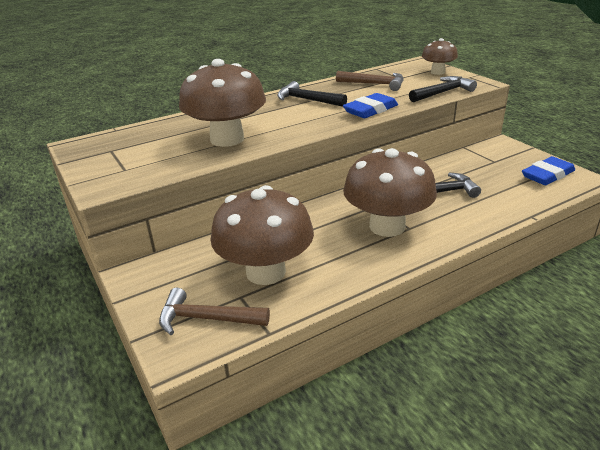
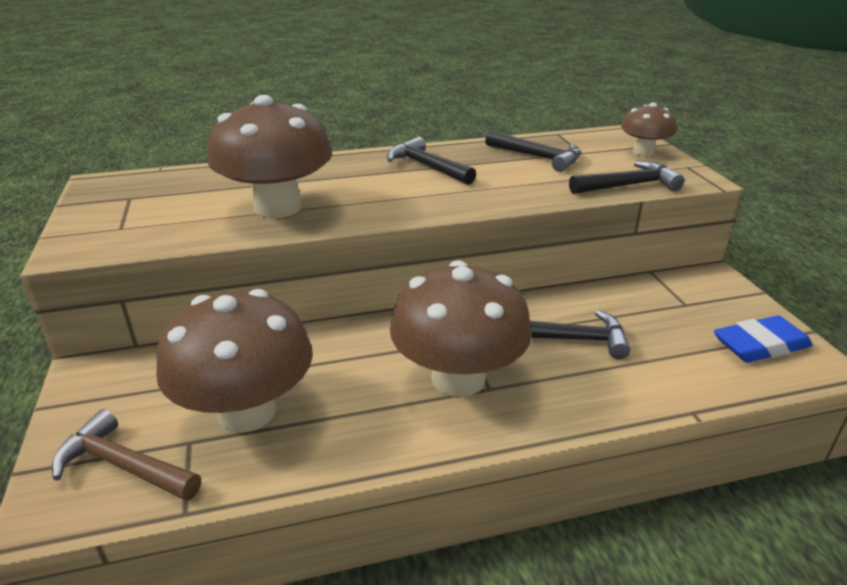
camera: 15 degrees right, 0 degrees up
(370, 110) = (502, 196): blue eraser -> none
(374, 84) = (537, 157): brown hammer -> black hammer

